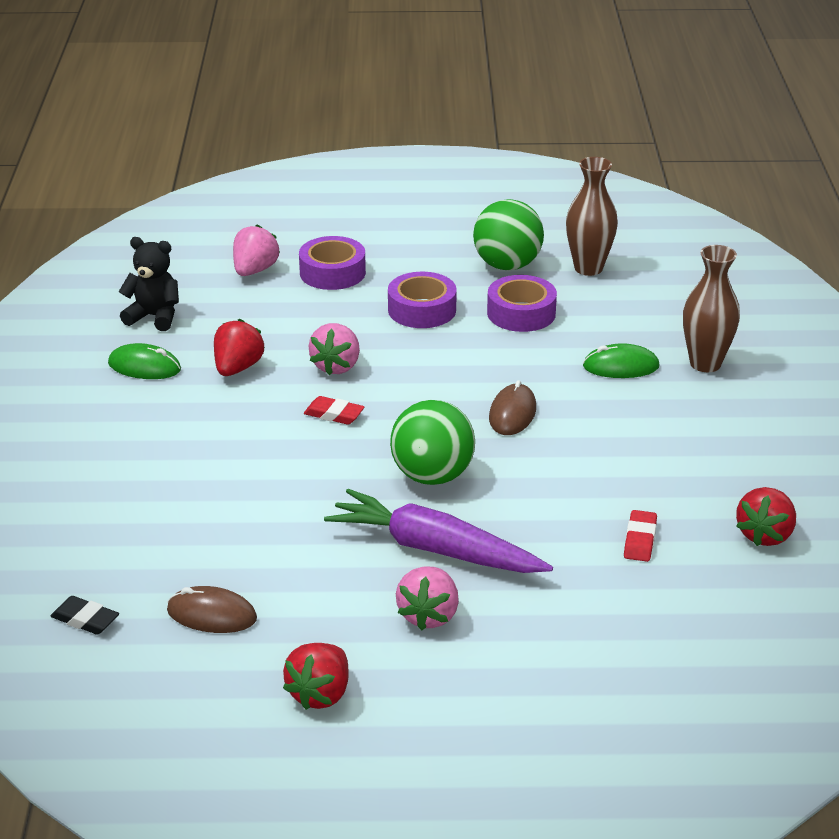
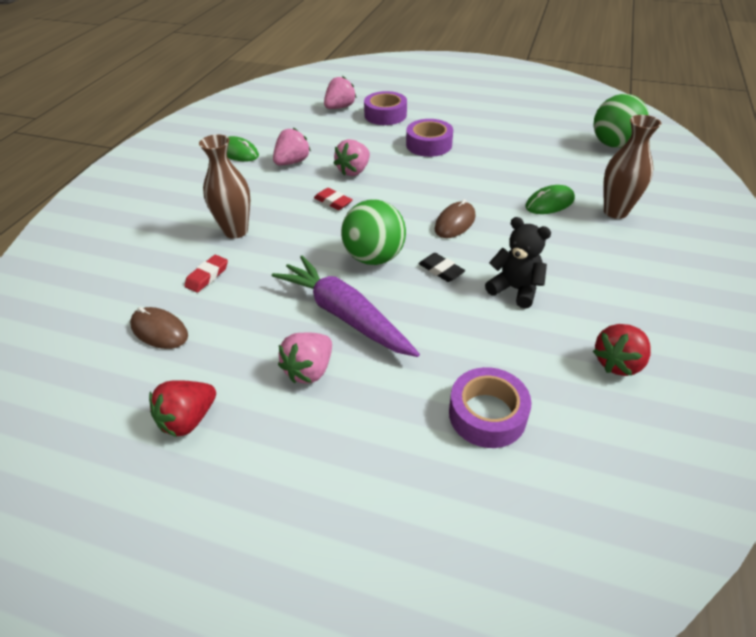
camera: 20 degrees right, 10 degrees up
(85, 620) = (78, 314): black eraser -> black eraser (441, 270)
(154, 317) = (264, 125): black teddy bear -> black teddy bear (515, 289)
(237, 368) = (292, 162): red strawberry -> pink strawberry
(507, 265) = (499, 126): green ball -> green ball (613, 144)
(521, 313) = (494, 156): purple tape -> purple tape (487, 414)
(588, 268) = (554, 135): brown vase -> brown vase (236, 231)
(621, 366) = (549, 203): green mouse -> green mouse turned 45 degrees counterclockwise
(640, 540) = (508, 343): red eraser -> red eraser (207, 276)

